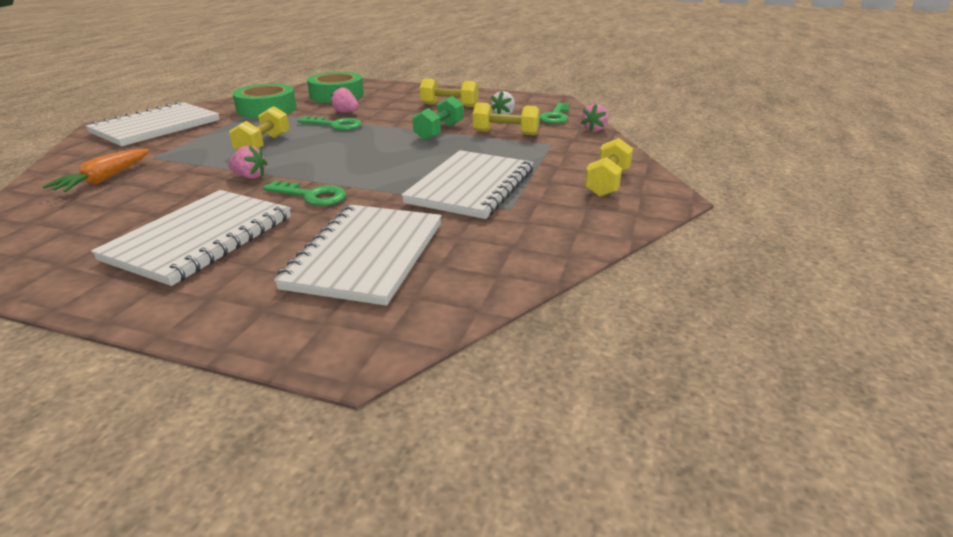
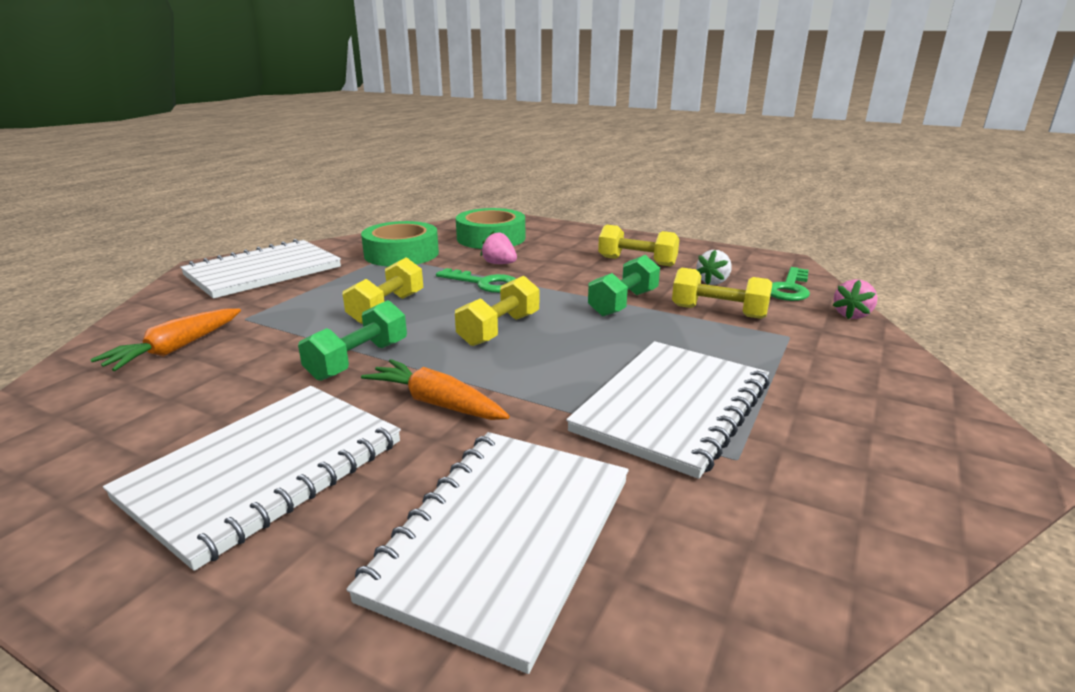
camera: 10 degrees right, 5 degrees down
(250, 176) = (358, 360): pink strawberry -> green dumbbell
(312, 196) = (436, 403): green key -> orange carrot
(607, 183) = (893, 420): yellow dumbbell -> yellow dumbbell (499, 329)

